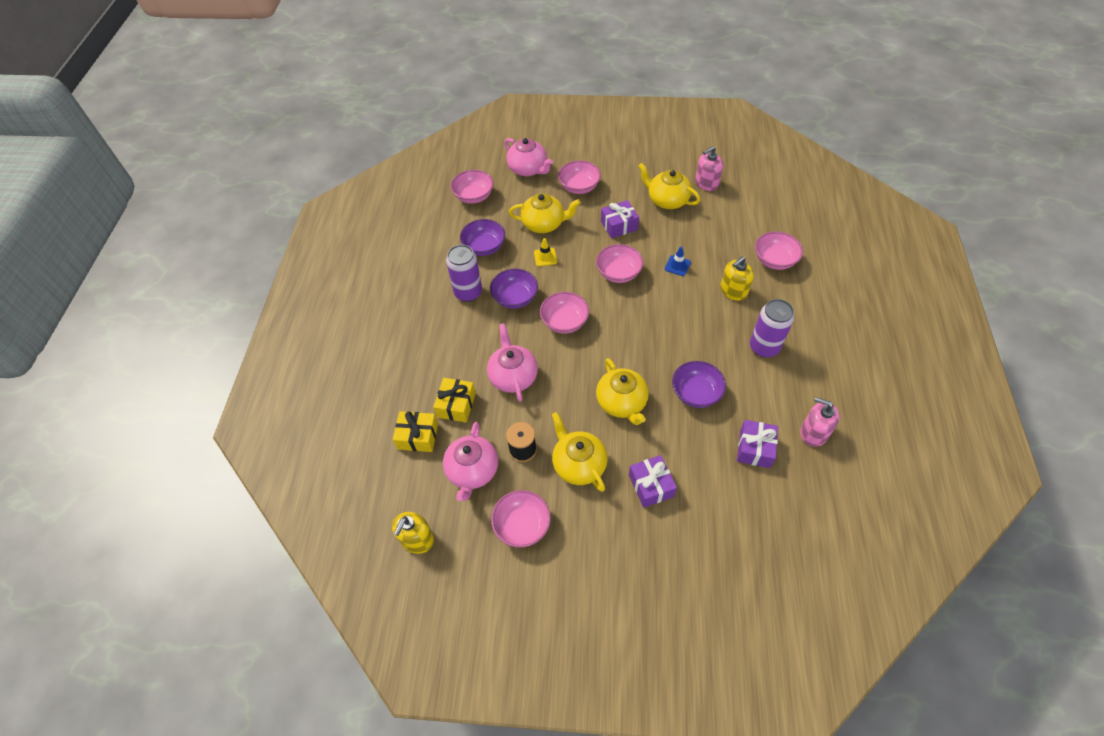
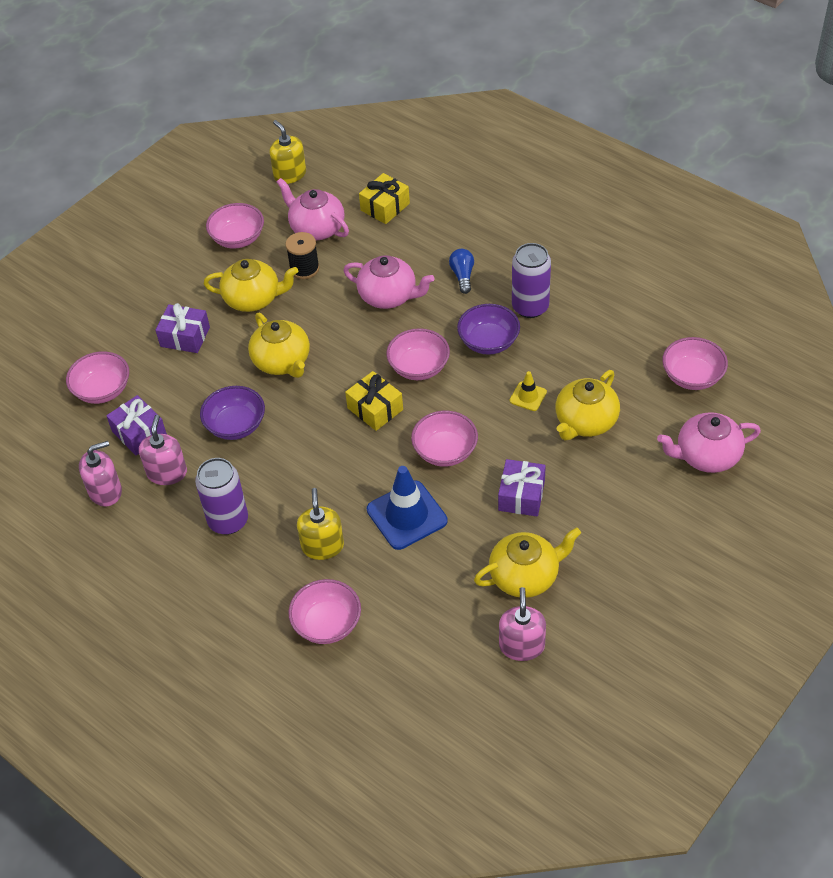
camera: 125 degrees right, 5 degrees down
(456, 405) = (394, 244): yellow gift -> yellow gift (375, 409)
(463, 344) = (462, 276): none -> blue light bulb
(484, 247) = (591, 349): purple bowl -> none
(579, 187) = (627, 493): pink bowl -> pink bowl (102, 390)
(621, 402) = (282, 362): yellow teapot -> yellow teapot turned 135 degrees counterclockwise
(677, 265) = (407, 515): blue traffic cone -> blue traffic cone, size x1.99
(766, 406) = (167, 473): none -> pink soap dispenser

